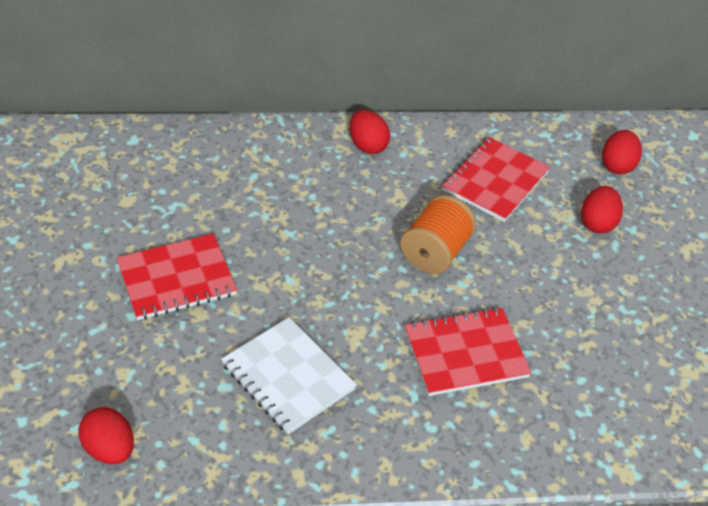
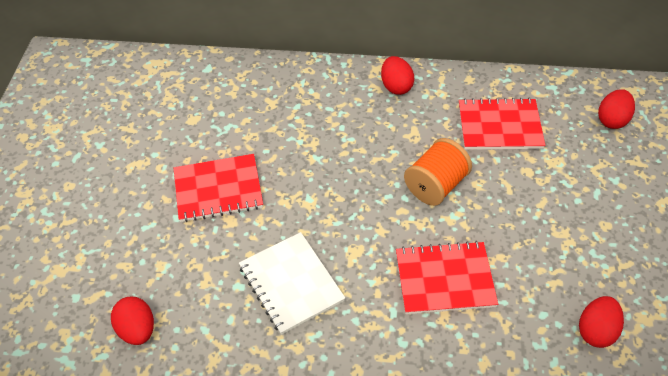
camera: 15 degrees right, 5 degrees up
(495, 181) = (499, 126): red notebook -> red notebook turned 45 degrees clockwise
(597, 223) = (584, 171): red egg -> red egg (596, 331)

